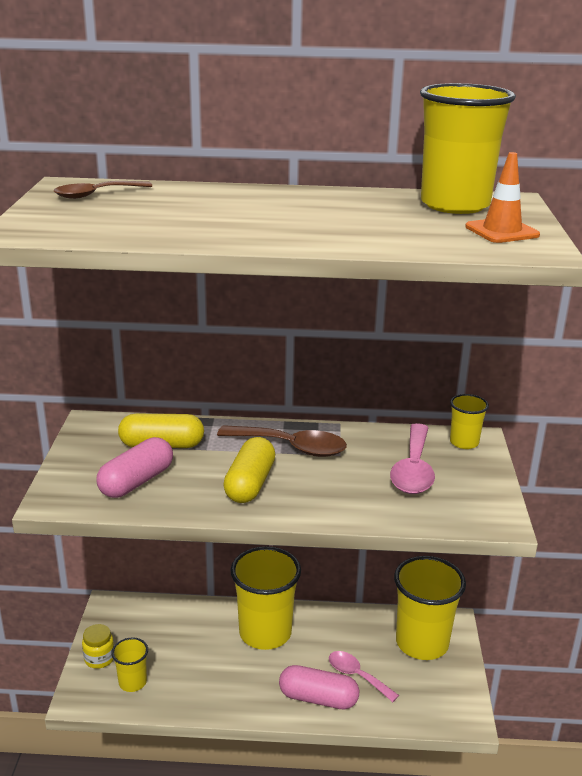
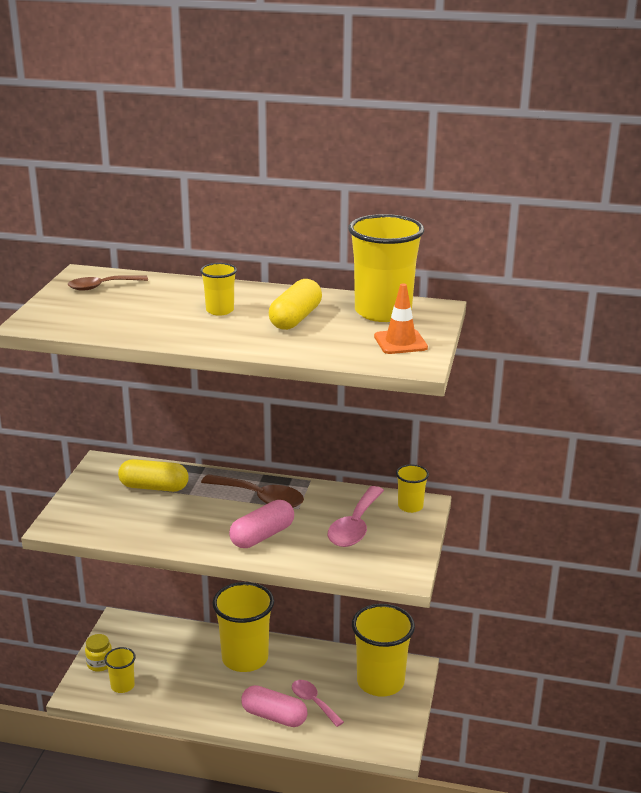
camera: 10 degrees right, 0 degrees up
(136, 482) = (124, 516): pink capsule -> pink capsule (262, 536)
(250, 484) = (214, 526): yellow capsule -> yellow capsule (295, 318)
(258, 211) = (220, 310): none -> yellow cup

